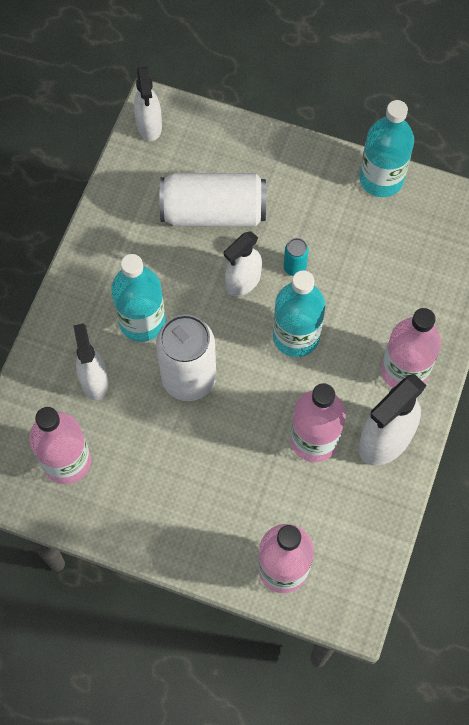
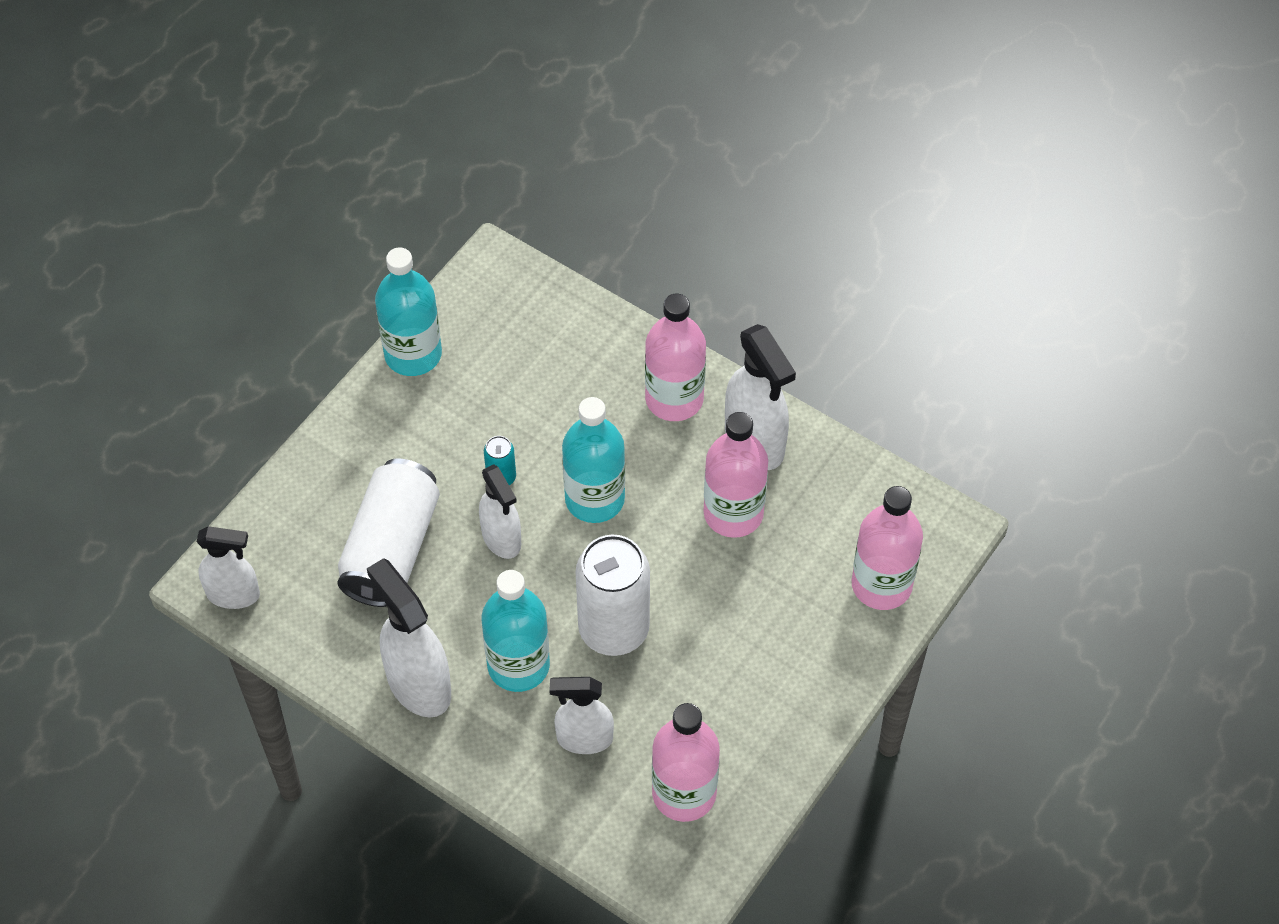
camera: 75 degrees left, 10 degrees down
(110, 260) = (418, 684): none -> white spray bottle

